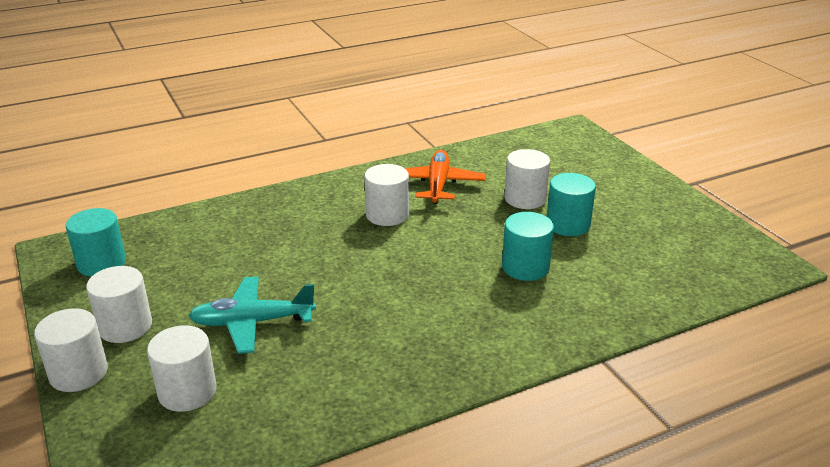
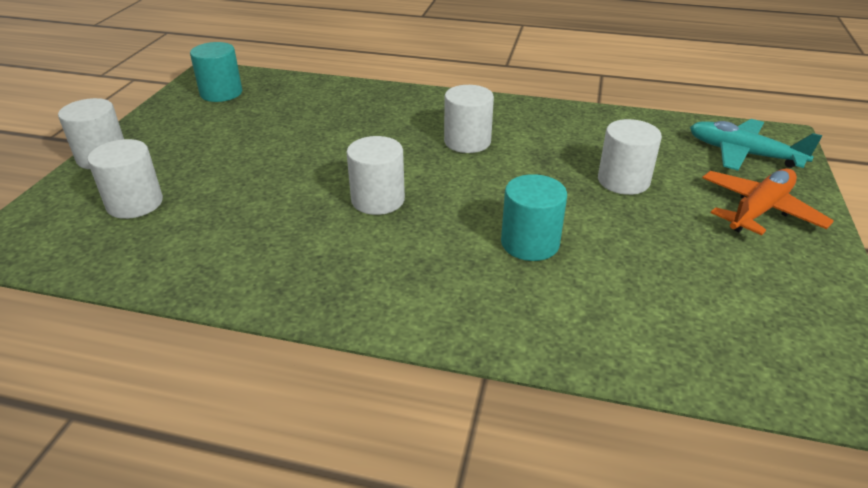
camera: 40 degrees right, 5 degrees up
(125, 326) = (170, 140): white cylinder -> white cylinder (378, 200)
(252, 322) = (245, 177): turquoise plane -> turquoise plane (743, 154)
(438, 184) = (551, 134): orange plane -> orange plane (759, 210)
(568, 225) = (636, 224): turquoise cylinder -> none

